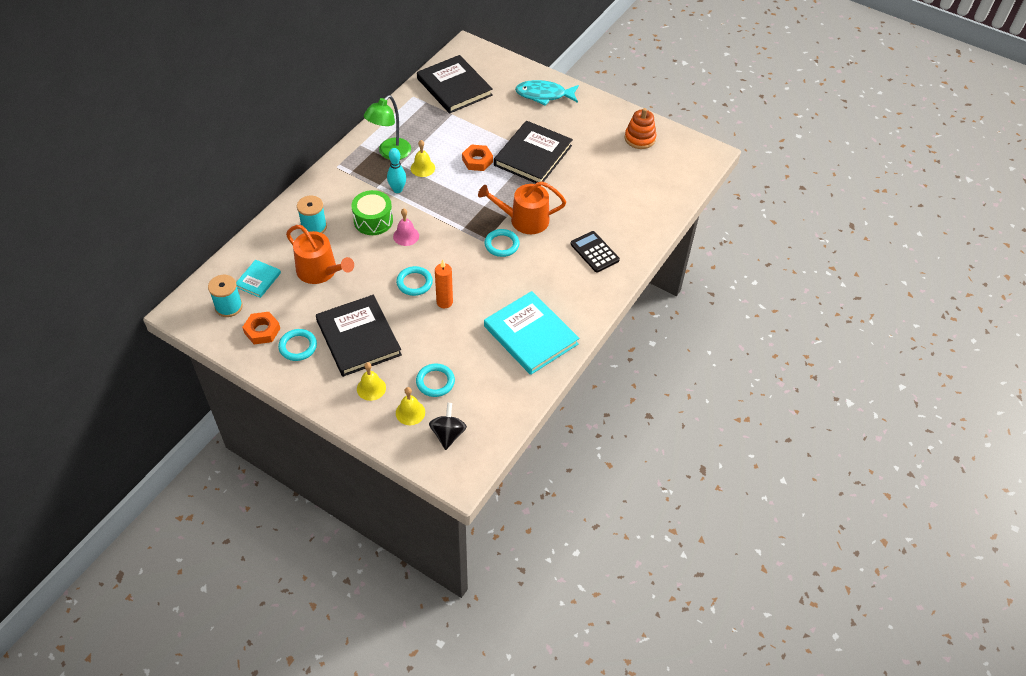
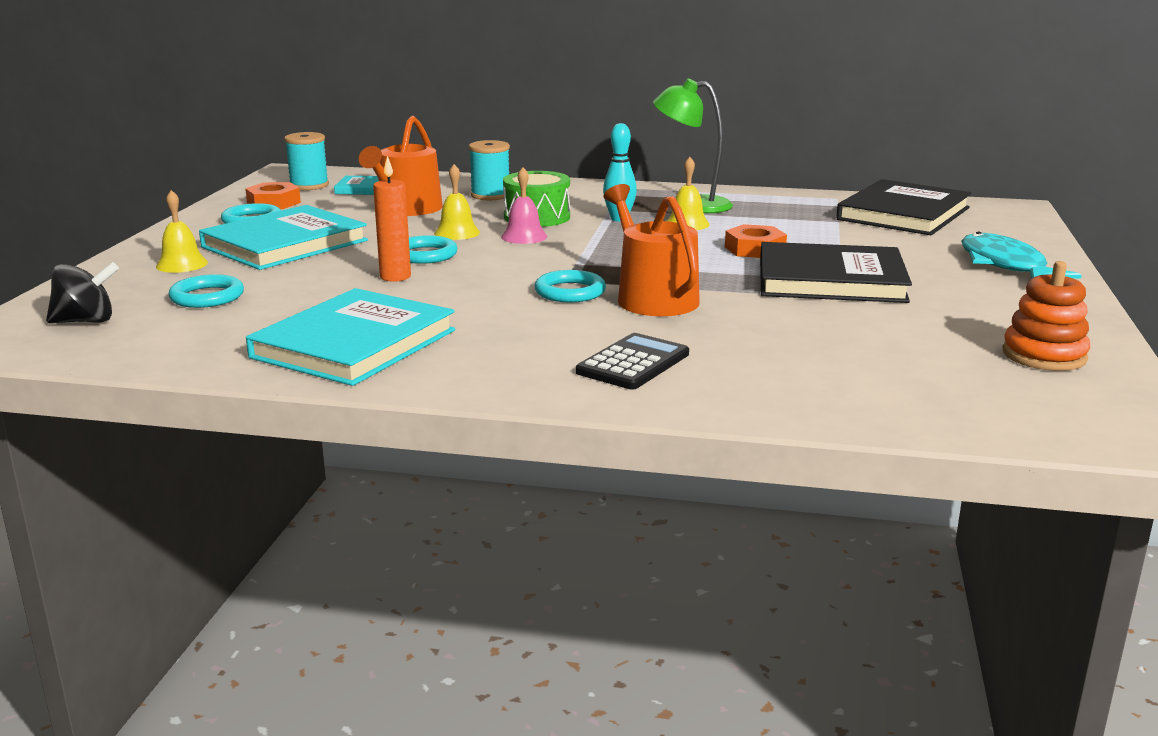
camera: 70 degrees right, 30 degrees down
(358, 338) = (285, 244): black book -> turquoise book
(410, 412) = (133, 292): yellow bell -> yellow bell (457, 233)

